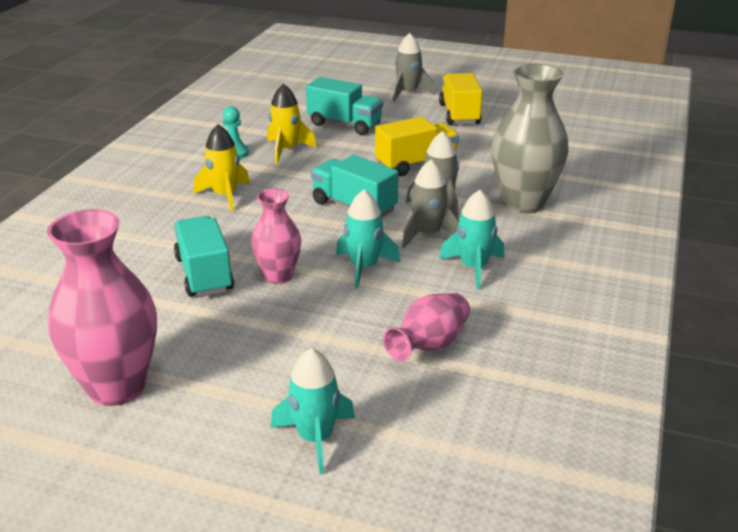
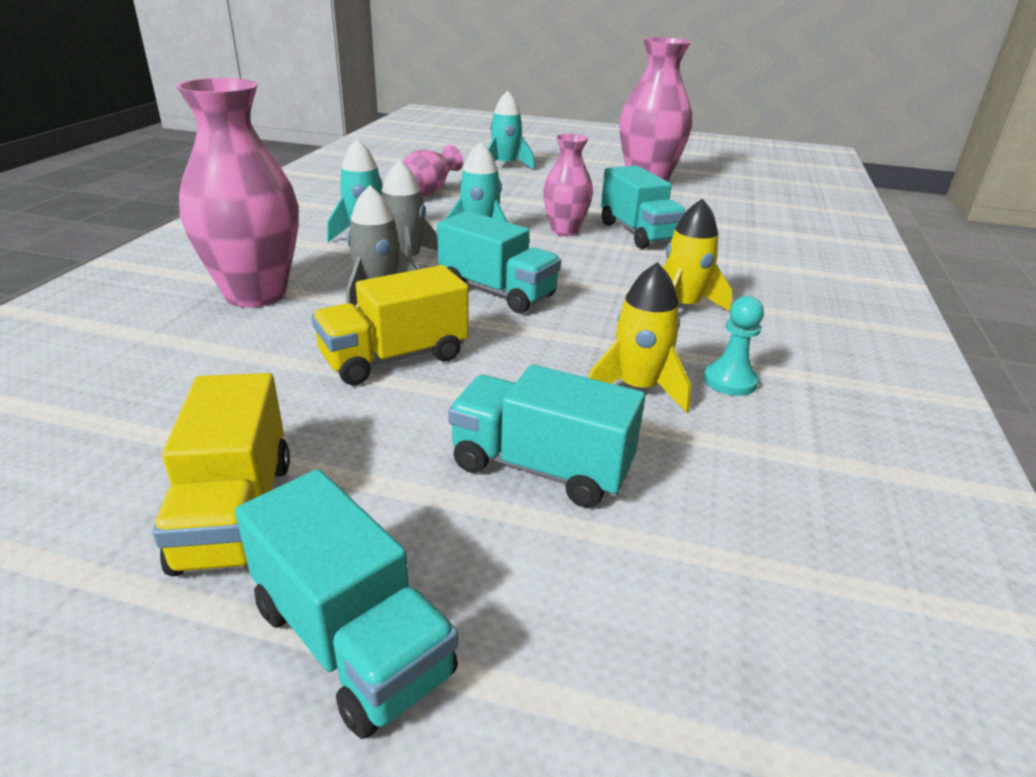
camera: 175 degrees right, 0 degrees up
(408, 93) = (351, 640): grey rocket -> turquoise truck
(523, 203) = (256, 294): grey vase -> pink vase

